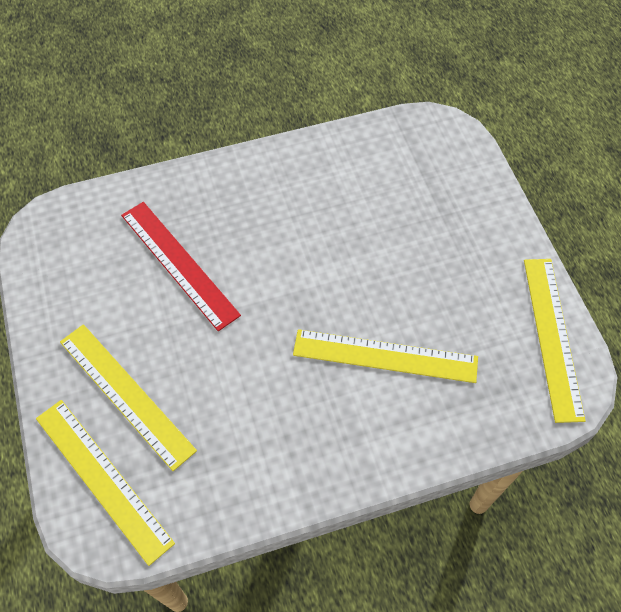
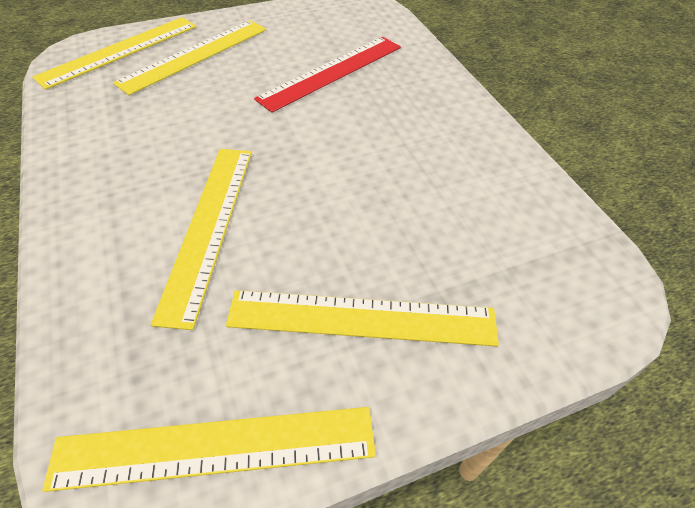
camera: 85 degrees right, 10 degrees down
(464, 259) = (362, 318): none -> yellow ruler

